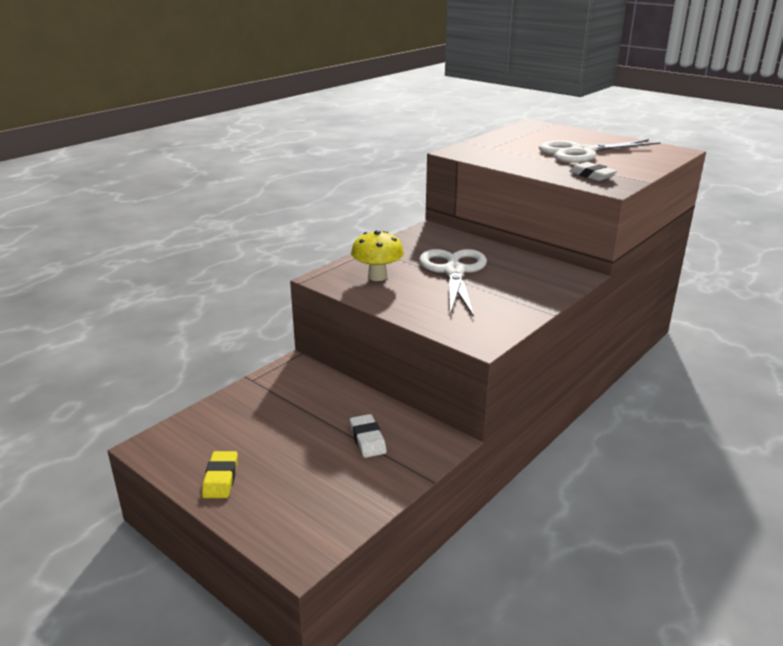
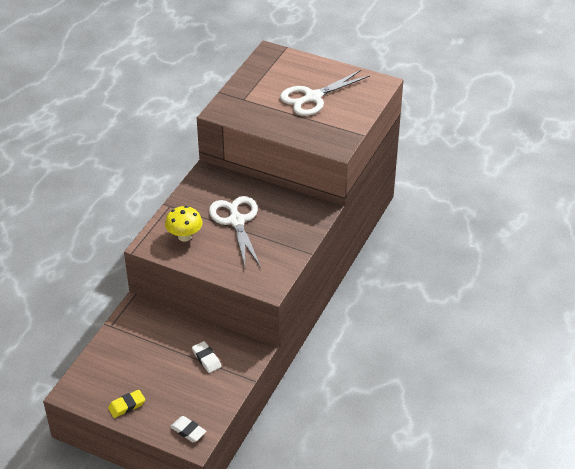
camera: 15 degrees left, 15 degrees up
(221, 478) = (127, 405): yellow eraser -> yellow eraser turned 75 degrees clockwise
(592, 175) = (323, 133): white eraser -> white eraser (188, 431)

